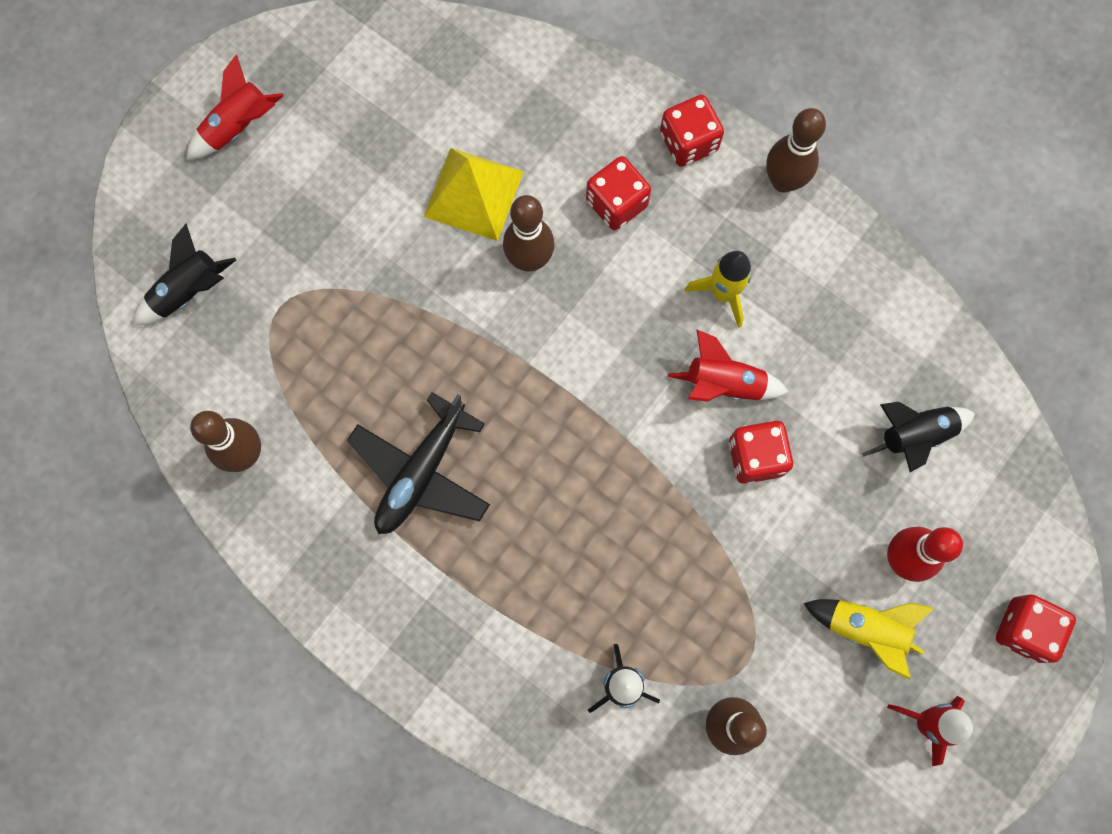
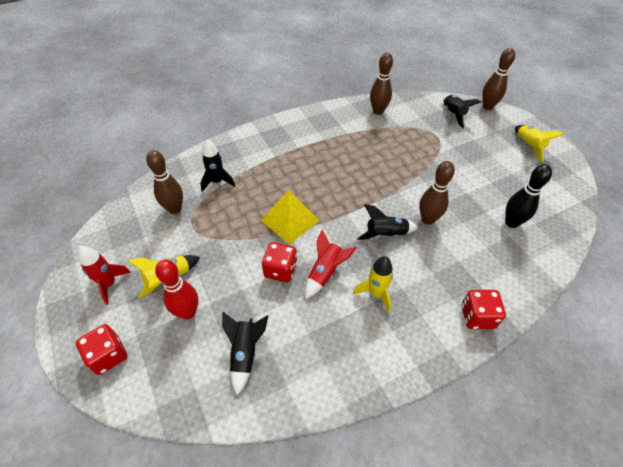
camera: 115 degrees right, 25 degrees down
(238, 126) = (528, 146): red rocket -> yellow rocket
(421, 472) = (343, 153): black plane -> none
(471, 125) = (511, 222): none -> black bowling pin
(474, 193) = (471, 211): yellow pyramid -> yellow pyramid (290, 220)
(598, 318) = (386, 234): none -> black rocket
(616, 203) = (447, 266): red dice -> none
(783, 181) = (435, 358): brown bowling pin -> brown bowling pin (487, 106)

